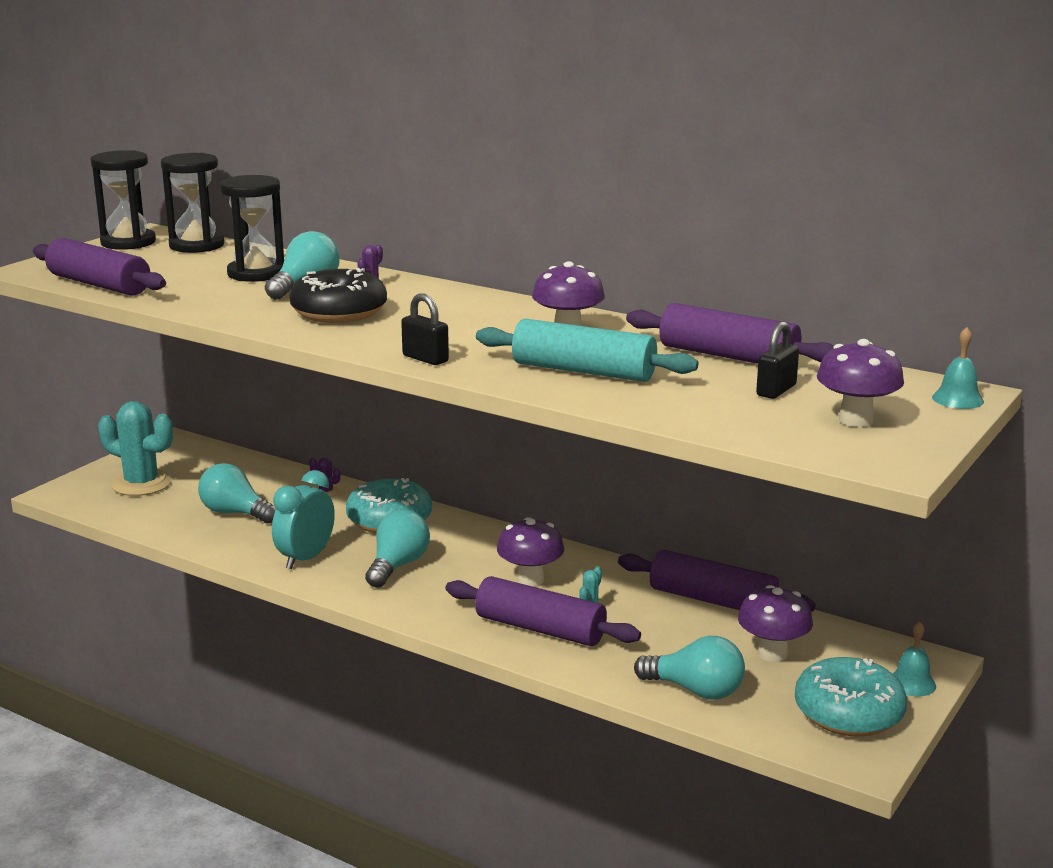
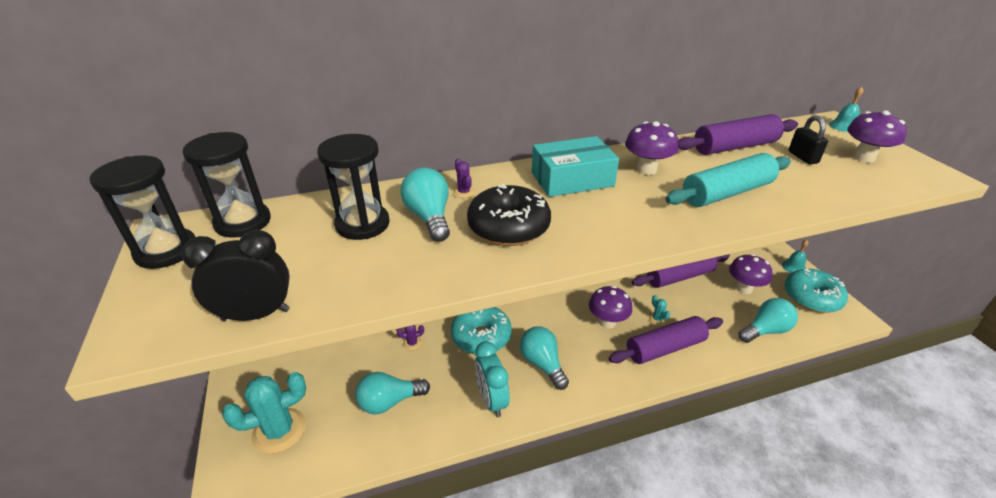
camera: 50 degrees left, 15 degrees up
(99, 285) = (256, 315): purple rolling pin -> black clock
(425, 358) = (651, 234): black padlock -> none
(479, 311) = (572, 179): none -> turquoise box

